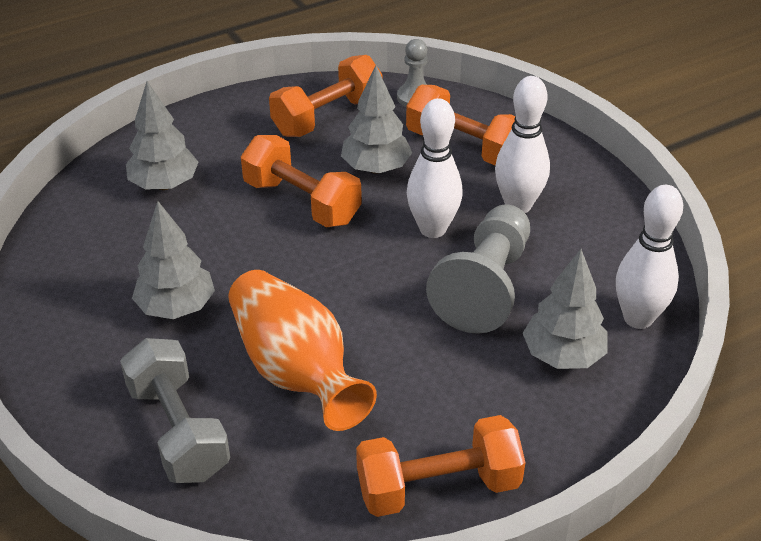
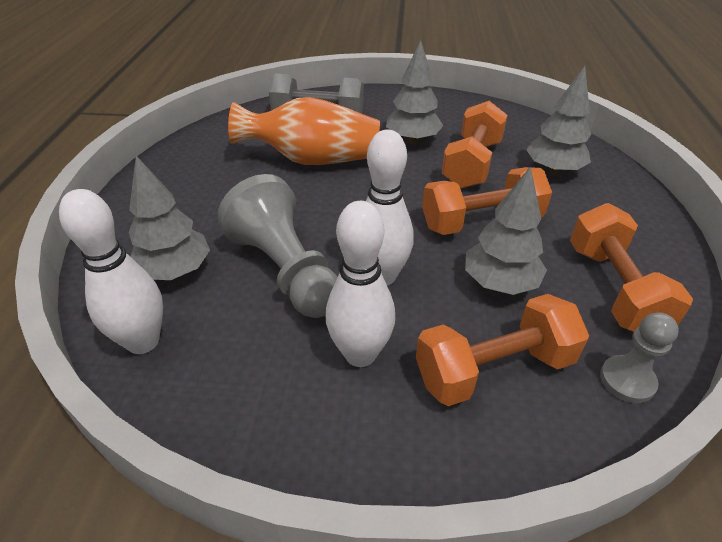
camera: 125 degrees right, 0 degrees up
(438, 487) = (172, 172): orange dumbbell -> orange dumbbell (472, 164)

